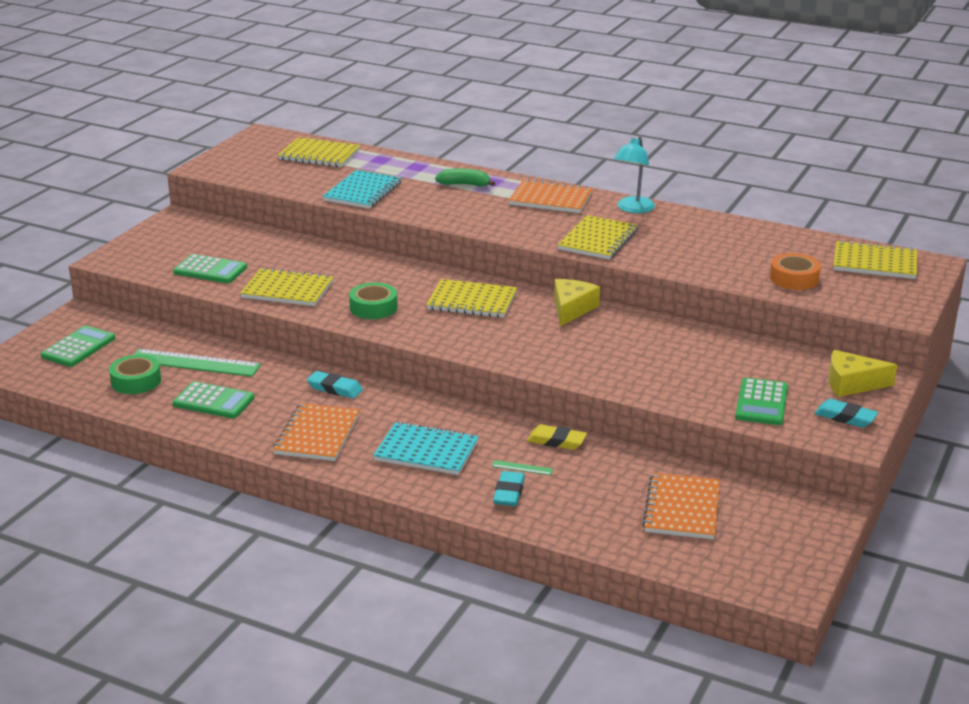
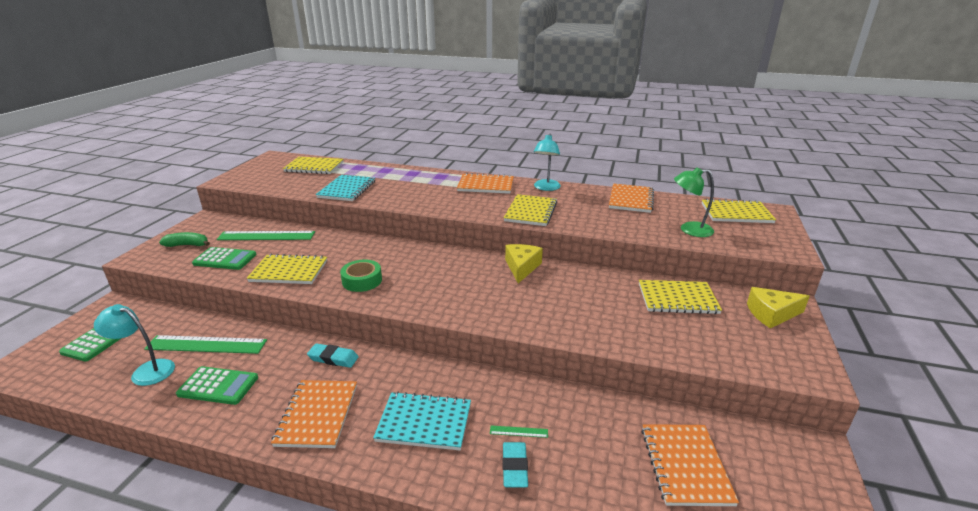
camera: 10 degrees left, 0 degrees up
(136, 381) = (146, 371): green tape -> turquoise lamp
(257, 245) = (266, 236): none -> green ruler
(464, 184) = (421, 180): green banana -> green banana (188, 245)
(472, 301) = (441, 268): yellow notebook -> yellow notebook (677, 299)
(556, 441) = (540, 394): yellow eraser -> none
(742, 234) = (631, 200): none -> orange notebook
(761, 403) = (714, 341): green calculator -> none
(794, 278) = (689, 230): orange tape -> green lamp
(845, 417) = (791, 349): turquoise eraser -> none

